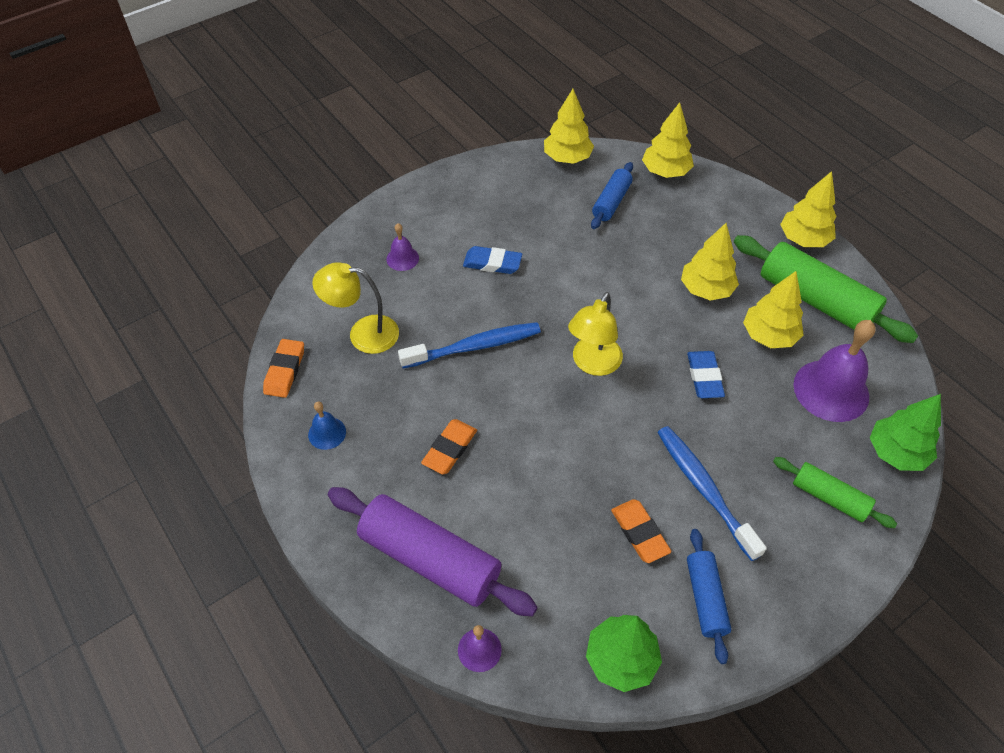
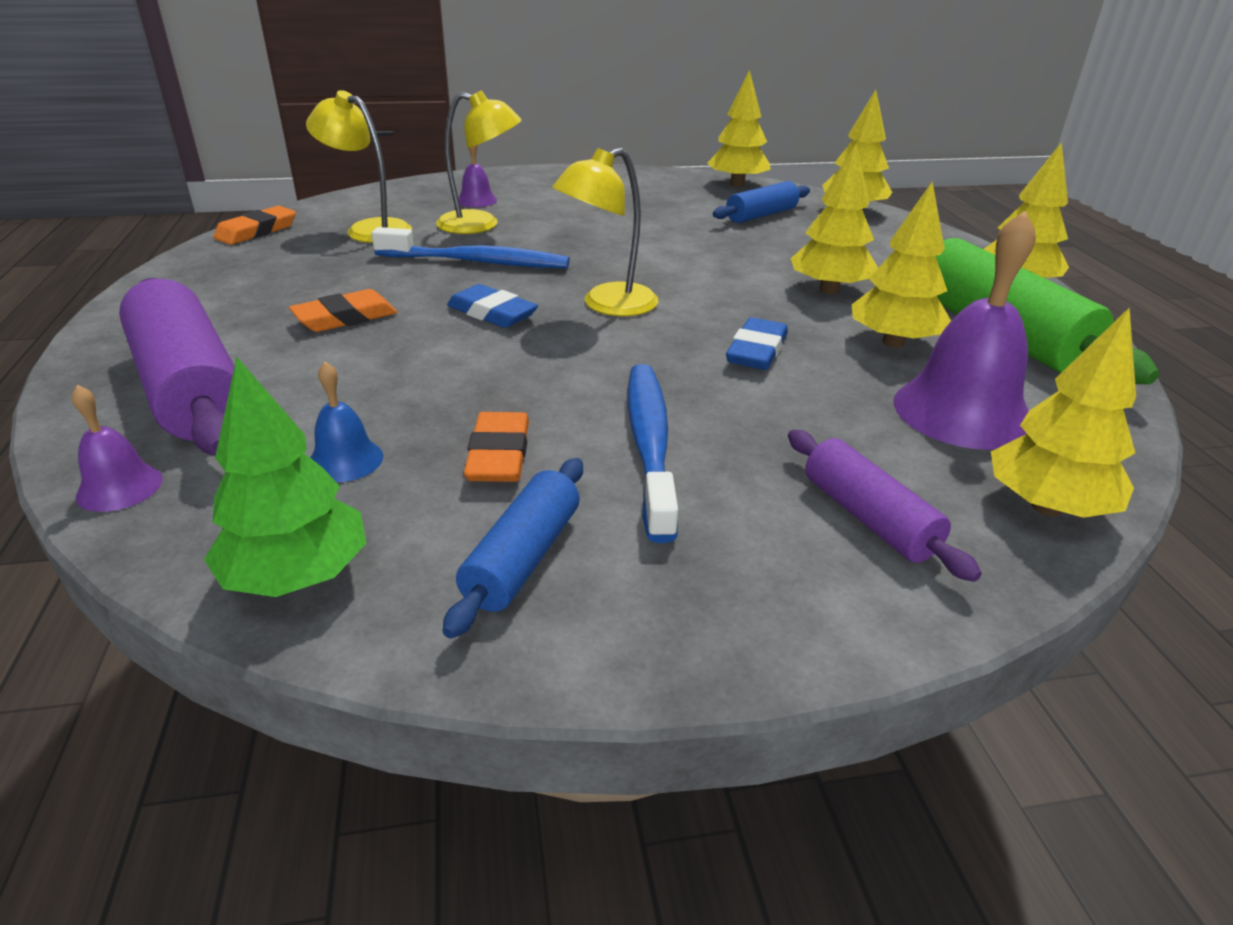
camera: 25 degrees right, 20 degrees down
(327, 433) = (232, 274): blue bell -> blue bell (345, 460)
(435, 294) = (480, 225): none -> yellow lamp
(492, 263) = (571, 221): blue eraser -> blue eraser (492, 313)
(829, 497) = (868, 517): green rolling pin -> purple rolling pin
(896, 453) = (1046, 507): green tree -> yellow tree

